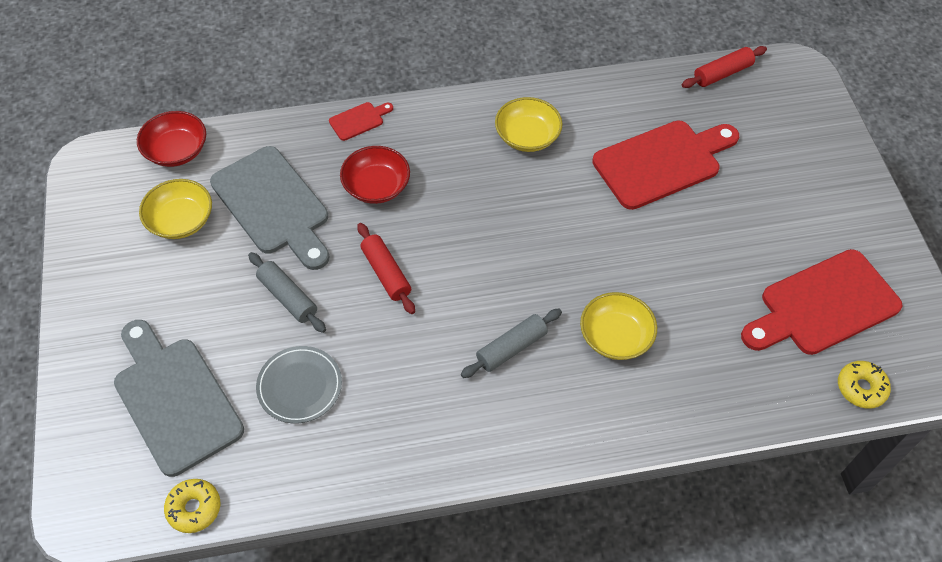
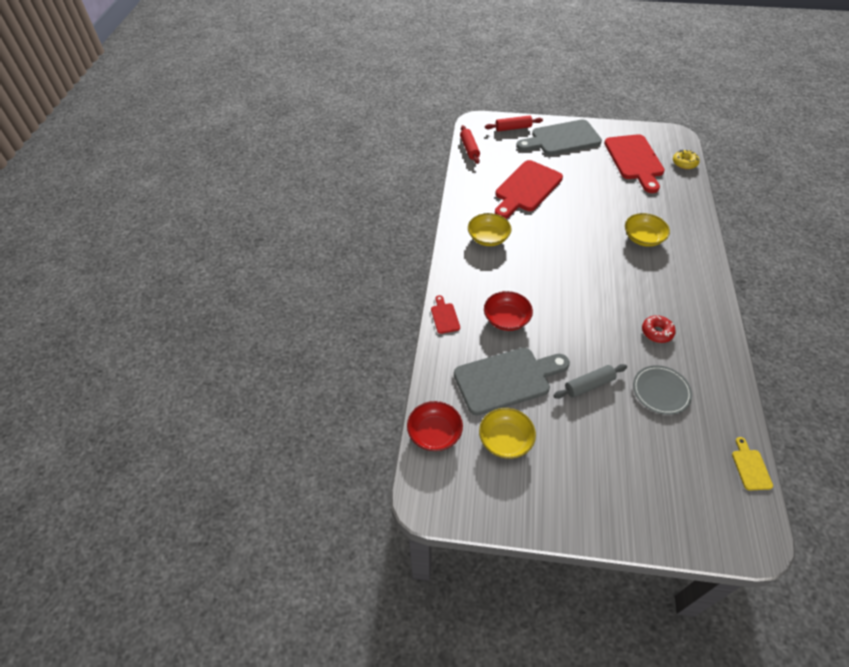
camera: 70 degrees left, 5 degrees down
(174, 399) = (664, 467): grey cutting board -> grey cutting board (562, 139)
(194, 508) = (750, 467): yellow donut -> yellow cutting board
(386, 273) = (579, 328): red rolling pin -> red rolling pin (513, 128)
(410, 373) = (657, 332): none -> red donut
(511, 348) = (645, 282): grey rolling pin -> none
(662, 162) = (526, 188): red cutting board -> red cutting board turned 135 degrees counterclockwise

